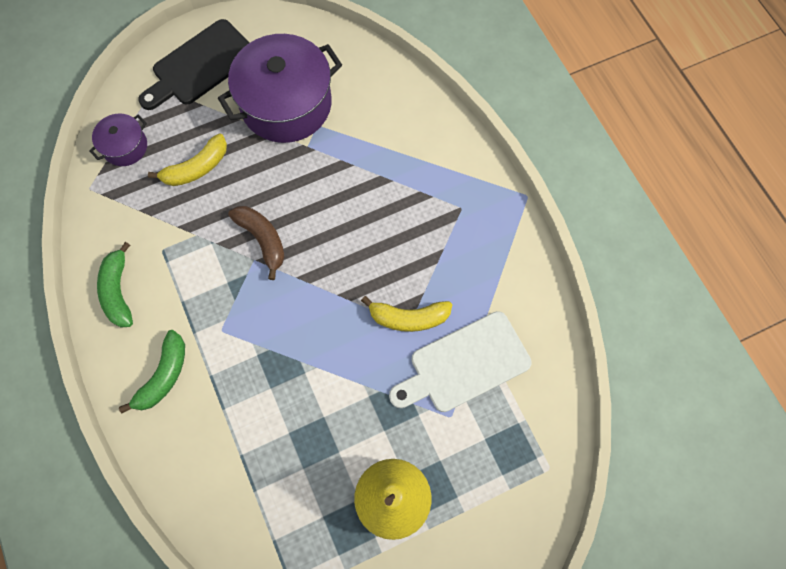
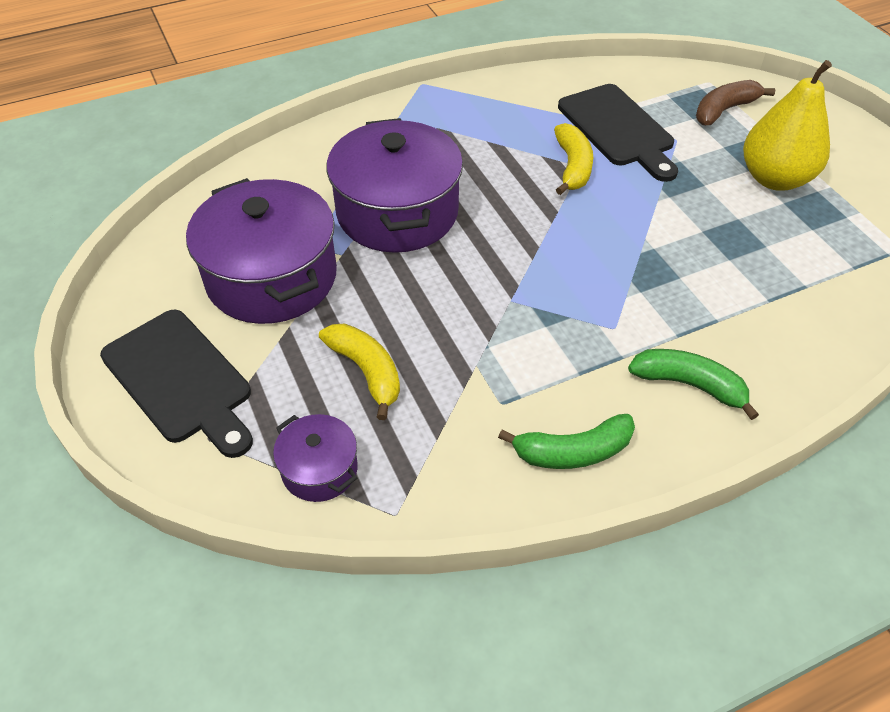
camera: 90 degrees left, 20 degrees down
(262, 239) = (481, 293): brown banana -> brown banana (724, 110)
(352, 181) = (397, 212): none -> purple pot
(464, 364) = (618, 129): white cutting board -> black cutting board

